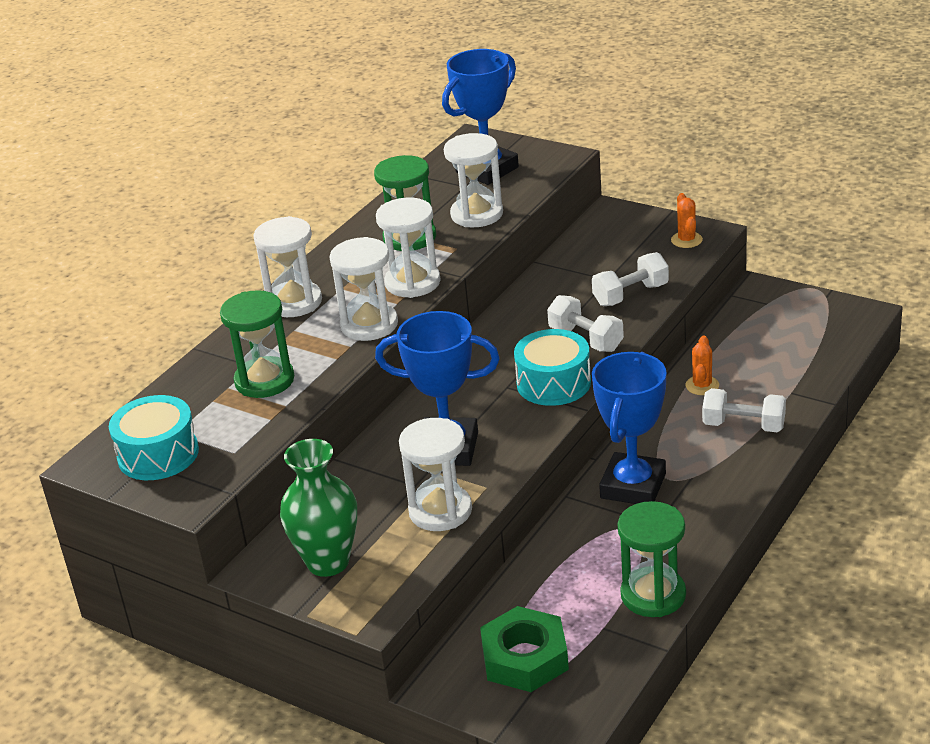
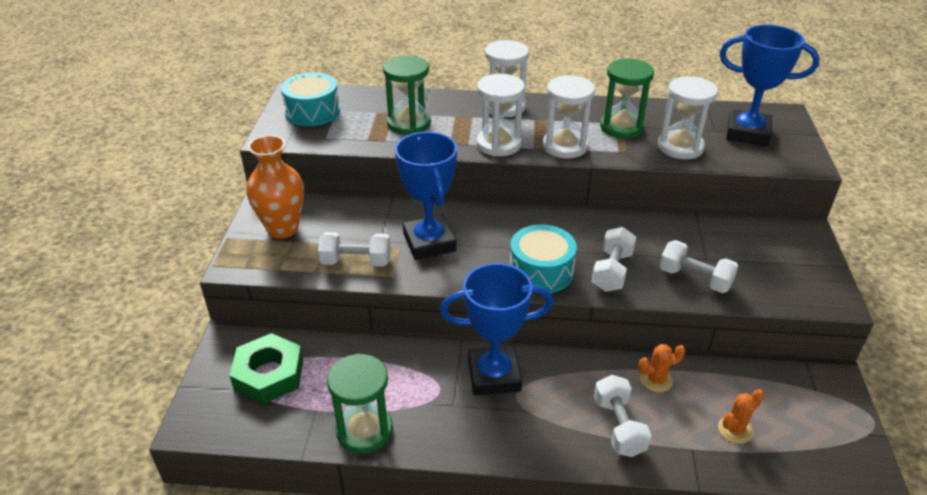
camera: 60 degrees right, 5 degrees up
(328, 562) = (283, 228): green vase -> orange vase
(440, 511) = (356, 262): white hourglass -> white dumbbell
(686, 240) = (808, 289): orange cactus -> orange cactus (735, 430)

